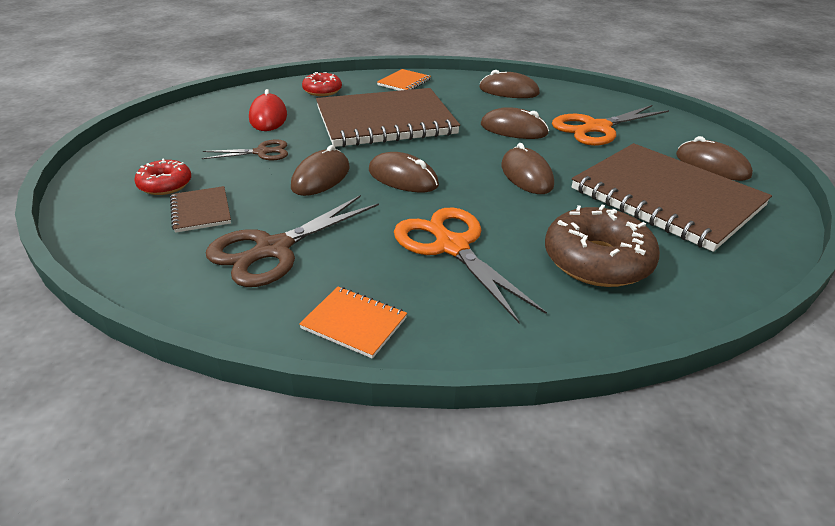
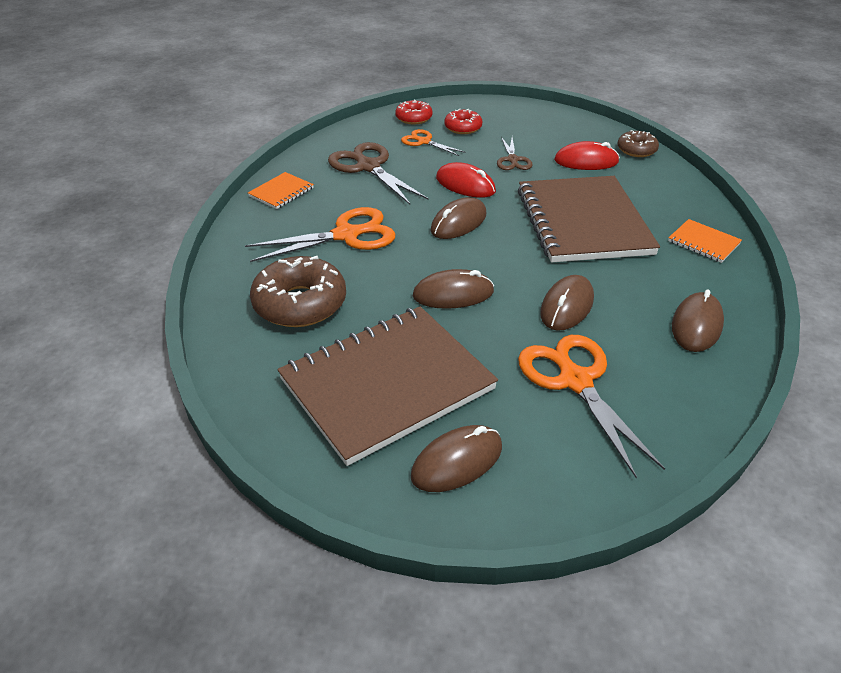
camera: 100 degrees right, 5 degrees up
(201, 211) = (424, 142): brown notebook -> orange scissors
(246, 96) = (636, 150): none -> brown donut
(321, 177) = (465, 185): brown mouse -> red mouse
(322, 91) = (660, 189): red donut -> red donut (414, 118)

